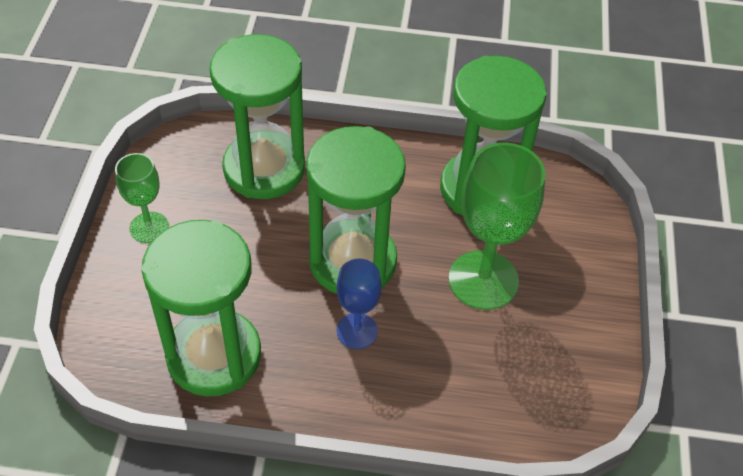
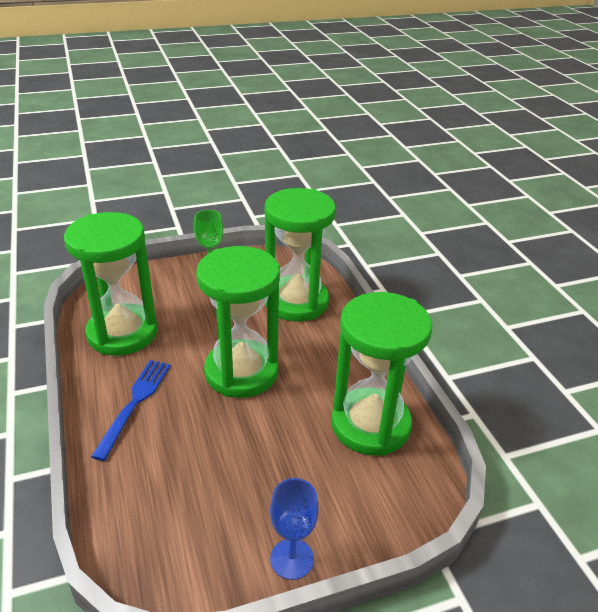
camera: 65 degrees right, 15 degrees down
(347, 374) = (135, 402): none -> blue fork
(357, 331) = (177, 395): blue goblet -> blue goblet (292, 559)
(483, 280) = (271, 457): green goblet -> none

